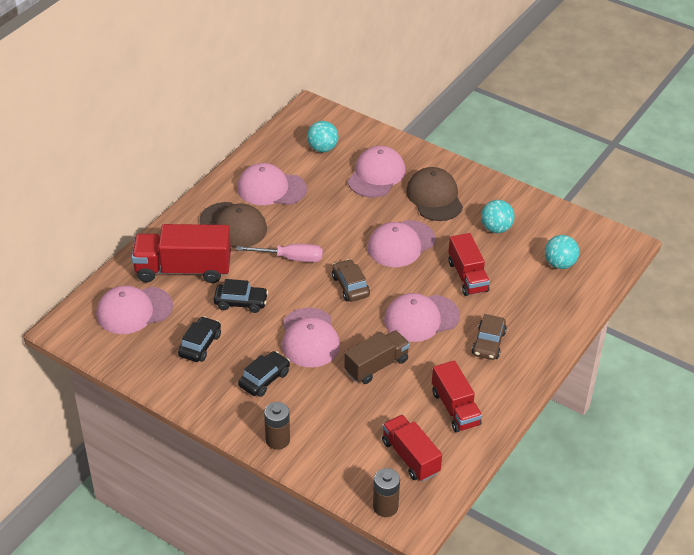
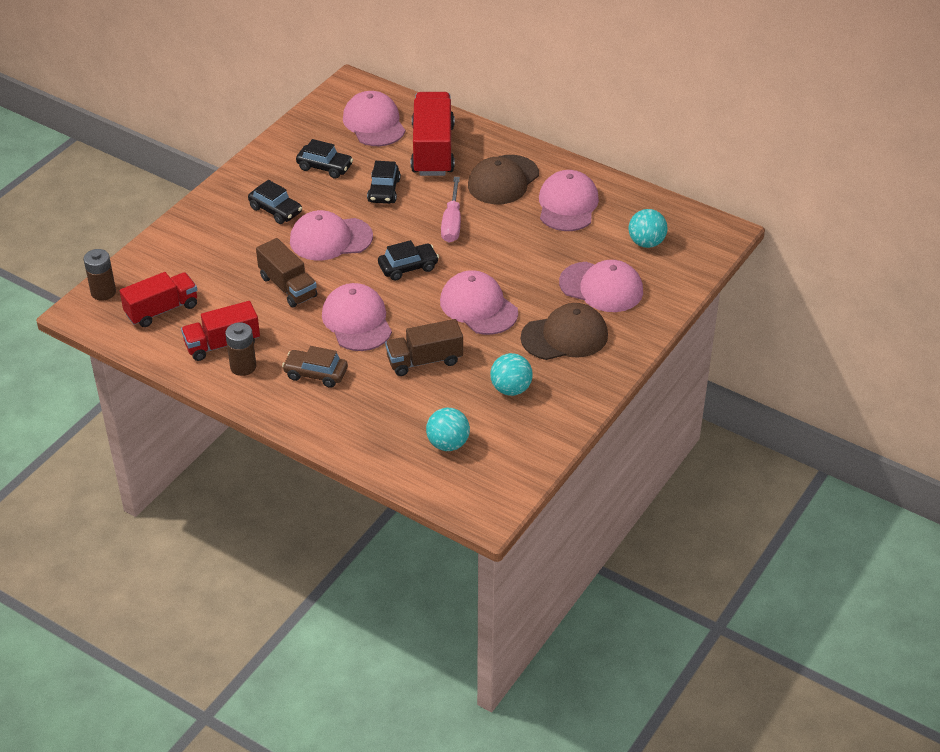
camera: 90 degrees right, 0 degrees up
(277, 440) = (196, 221): brown battery -> brown battery (243, 367)
(350, 286) = (408, 267): brown car -> black car
(467, 276) = (424, 360): red truck -> brown truck

